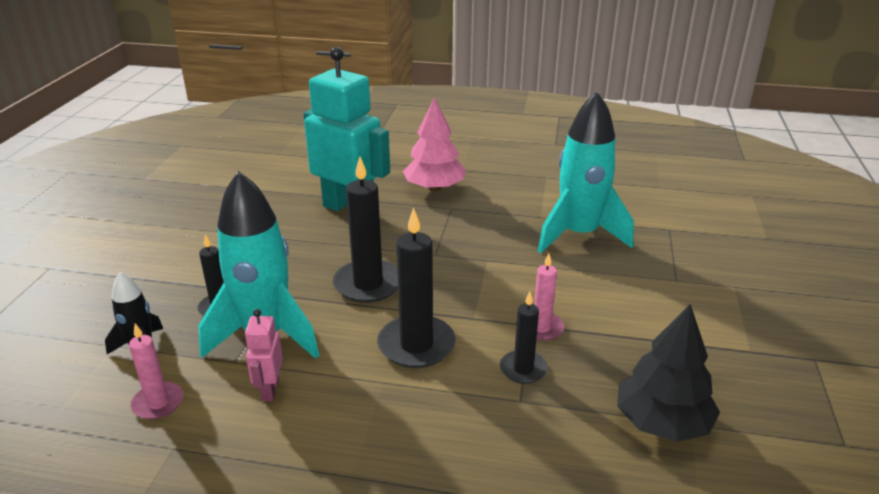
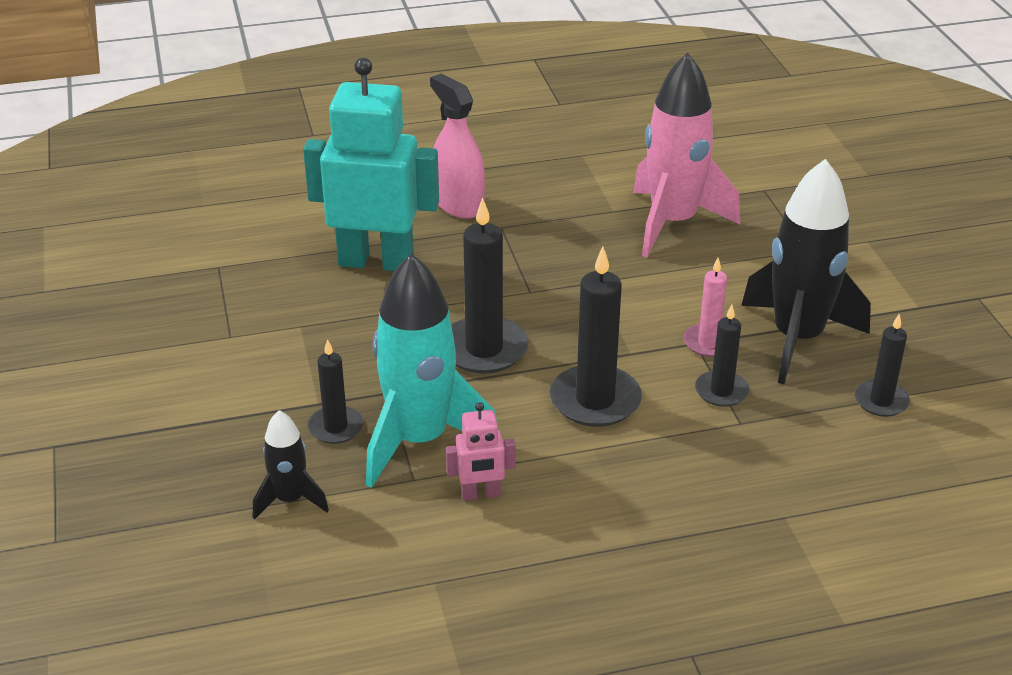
camera: 25 degrees left, 5 degrees up
(158, 403) = (372, 547): pink candle -> none
(270, 389) = (481, 494): pink robot -> pink robot turned 75 degrees counterclockwise
(434, 188) = (458, 204): pink tree -> pink spray bottle
(579, 235) = (673, 223): turquoise rocket -> pink rocket
(619, 346) = (797, 339): none -> black rocket
(662, 422) = (881, 401): black tree -> black candle

